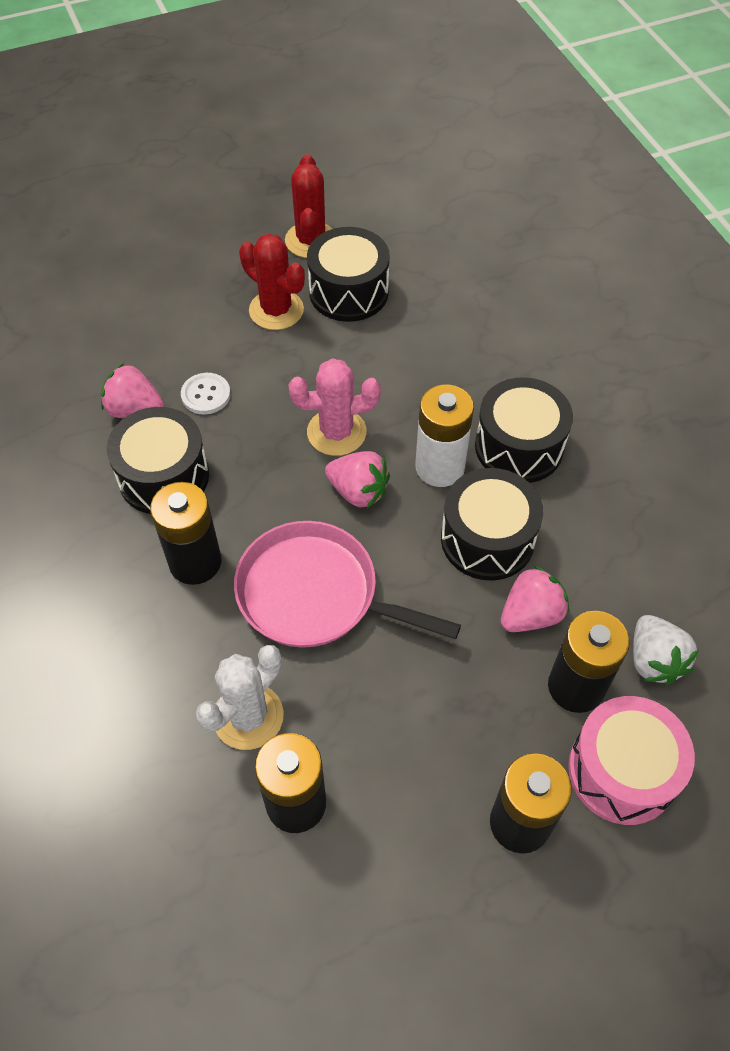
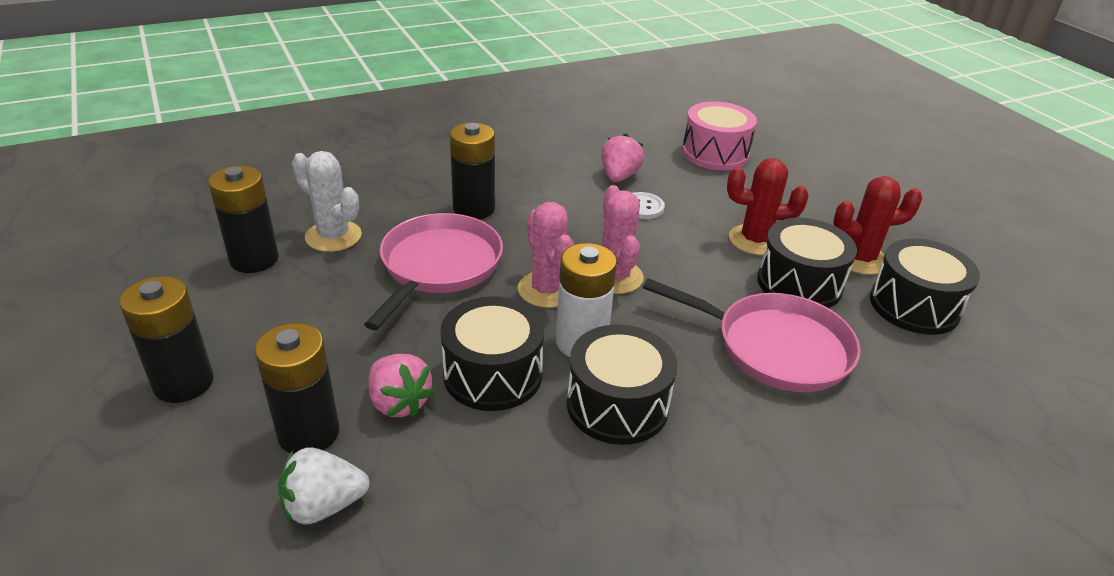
camera: 85 degrees right, 20 degrees down
(164, 476) = (555, 192): black drum -> black drum (914, 306)
(276, 310) = (755, 240): red cactus -> red cactus turned 60 degrees clockwise
(358, 492) = (547, 290): pink strawberry -> pink cactus
(440, 327) = (776, 347): none -> pink pan
(622, 771) = (204, 463): pink drum -> pink drum (715, 153)

